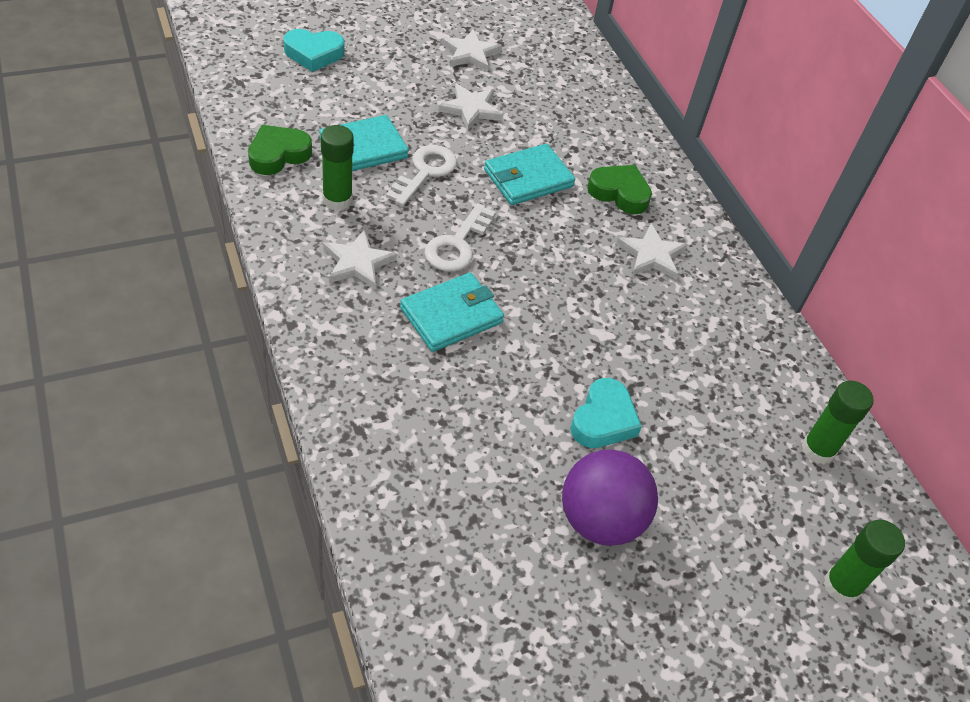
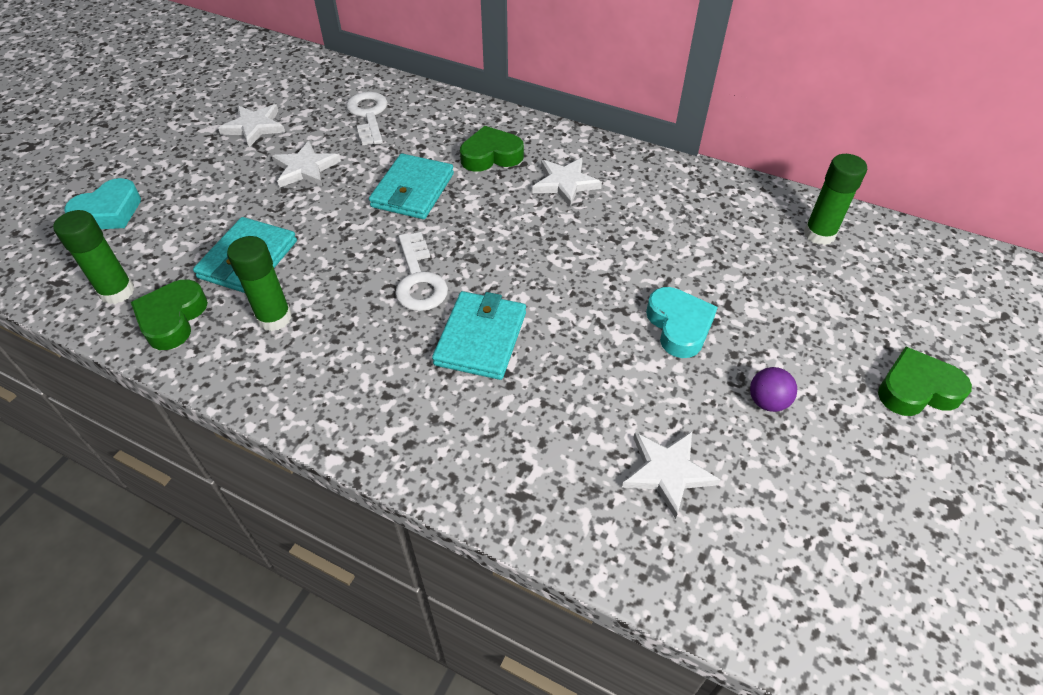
camera: 35 degrees left, 0 degrees up
(358, 263) = (354, 356): white star -> white star (667, 472)
(425, 172) = (325, 242): white key -> white key (368, 115)
(600, 520) = (767, 401): purple ball -> purple ball, size x0.47
(733, 613) = (917, 389): none -> green heart
(841, 586) = (941, 312): green glue stick -> green glue stick (117, 292)

